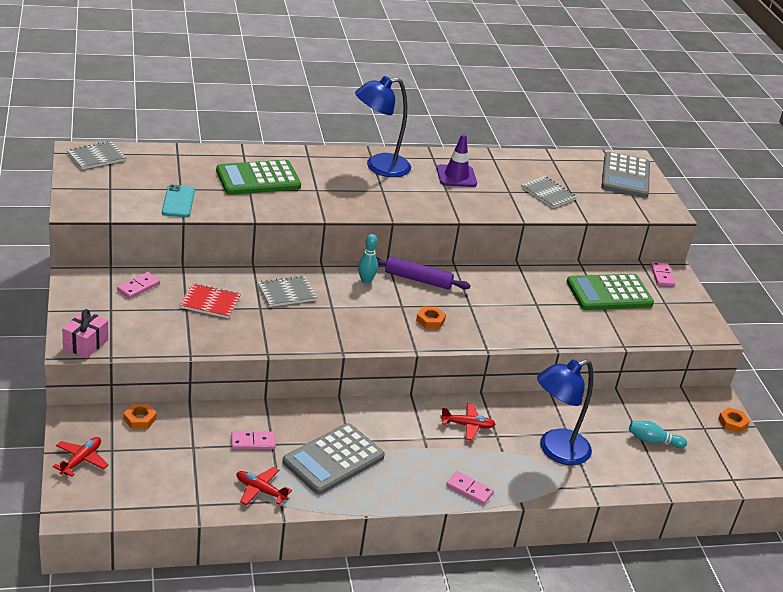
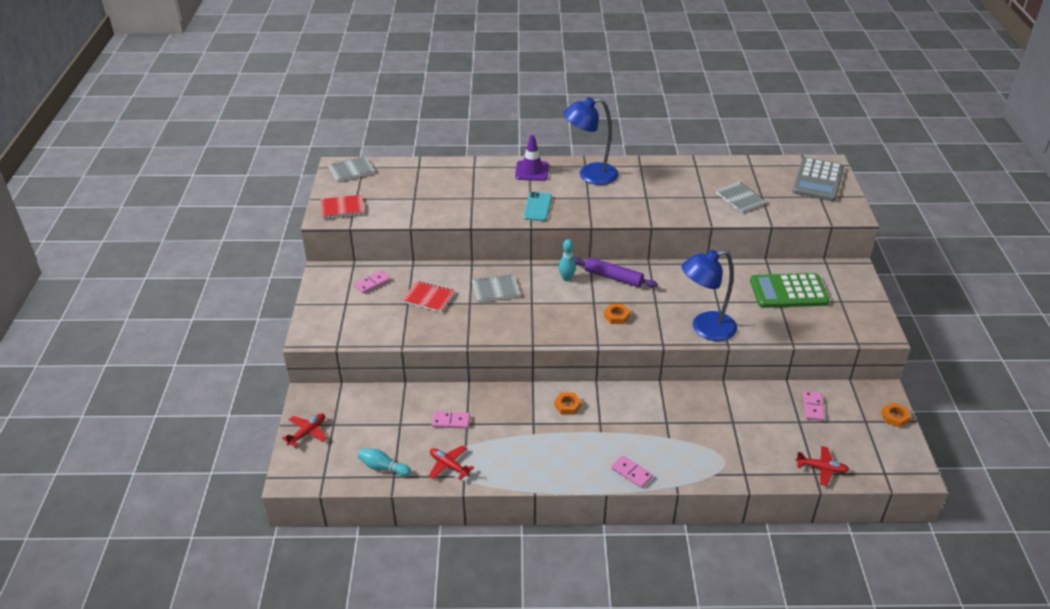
camera: 15 degrees right, 5 degrees up
(85, 344) = (319, 334): pink gift -> none
(95, 199) = (342, 208): none -> red notebook
(140, 419) = (361, 398): orange nut -> orange nut (567, 406)
(178, 201) = (410, 210): turquoise phone -> turquoise phone (537, 207)
(258, 179) = (482, 188): green calculator -> none
(333, 459) = (516, 440): grey calculator -> none
(456, 176) = (658, 183): purple traffic cone -> purple traffic cone (532, 171)
(467, 425) = (641, 412): red plane -> red plane (821, 469)
(555, 450) = (718, 438): blue lamp -> blue lamp (705, 329)
(653, 441) = (813, 432): turquoise bowling pin -> turquoise bowling pin (383, 467)
(662, 275) = (843, 274): pink domino -> pink domino (813, 407)

